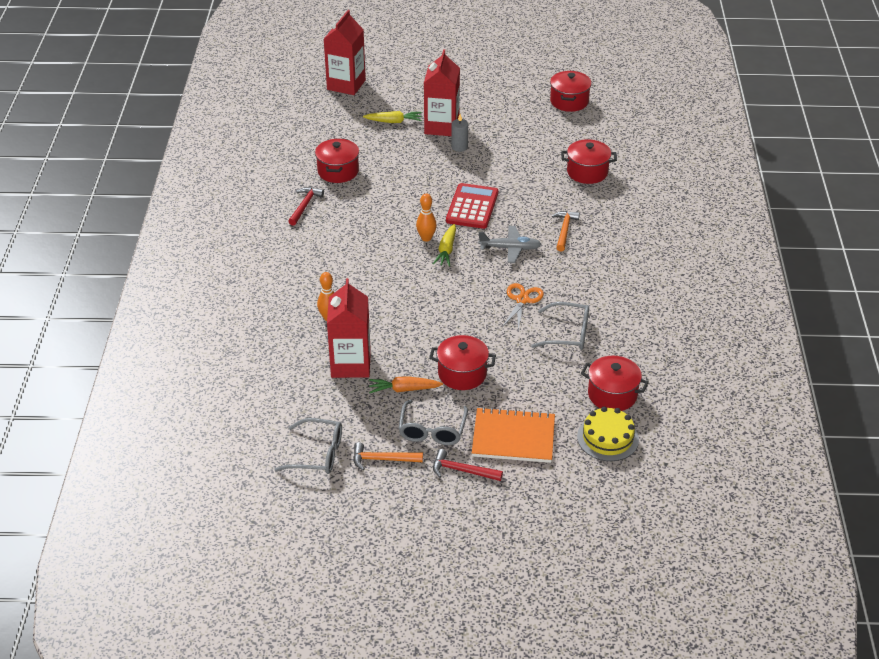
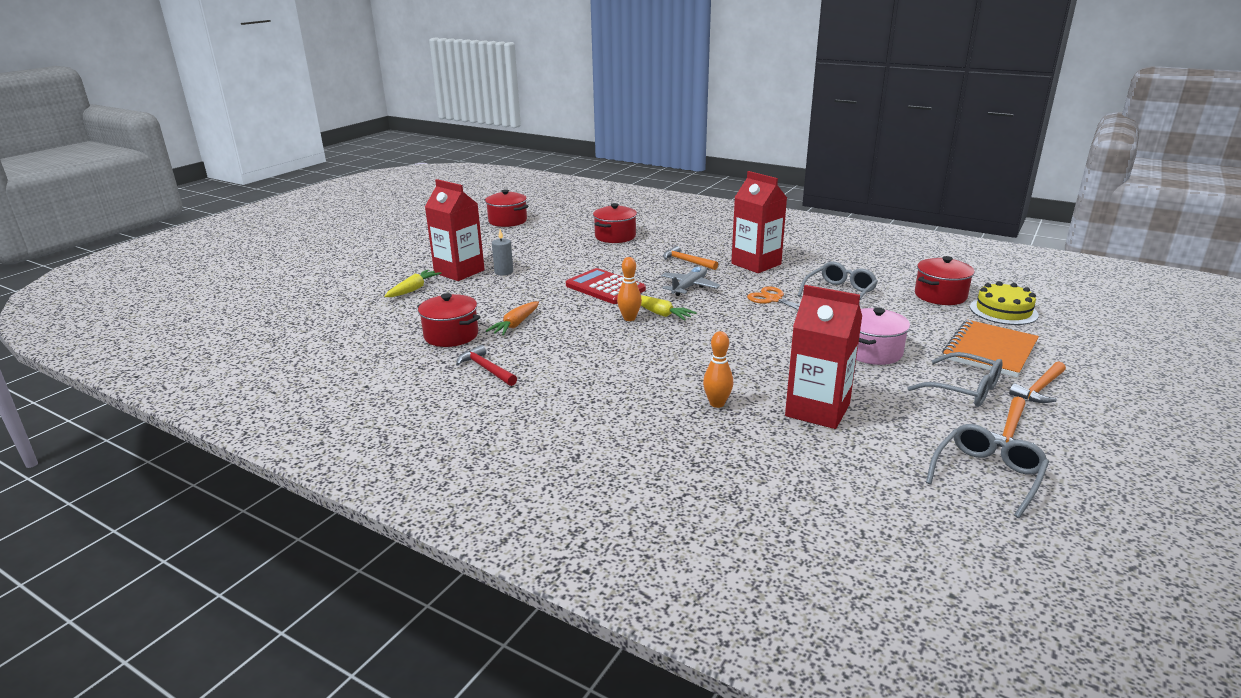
camera: 60 degrees left, 15 degrees down
(346, 85) = (307, 296): red carton -> red carton (756, 264)
(404, 389) = (883, 389): orange carrot -> orange carrot (515, 324)
(462, 374) = (872, 352): red pot -> pink pot
(462, 470) = (1039, 389): red hammer -> orange hammer

